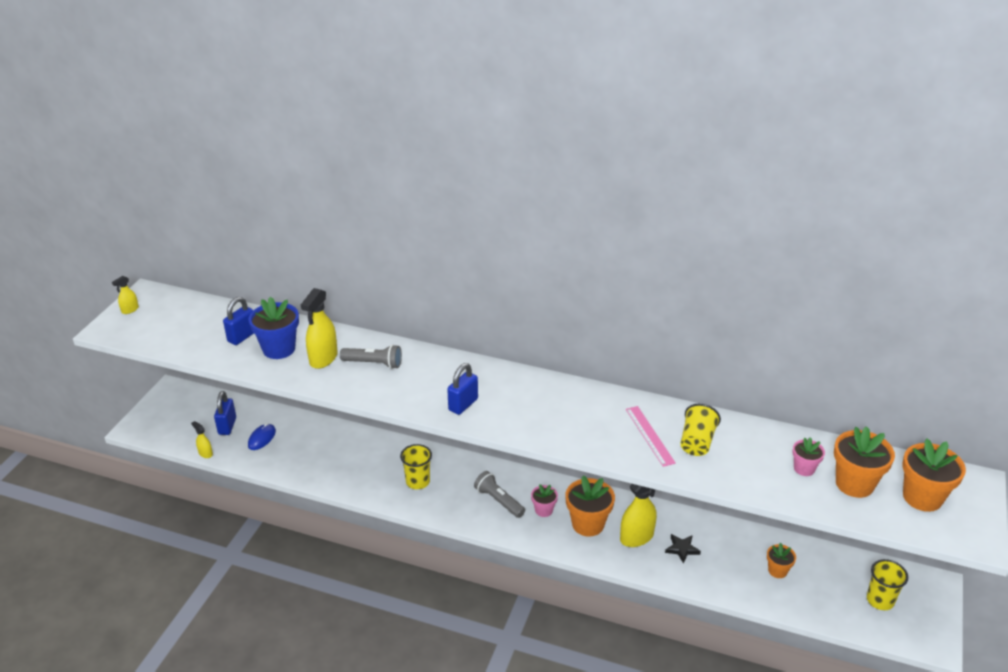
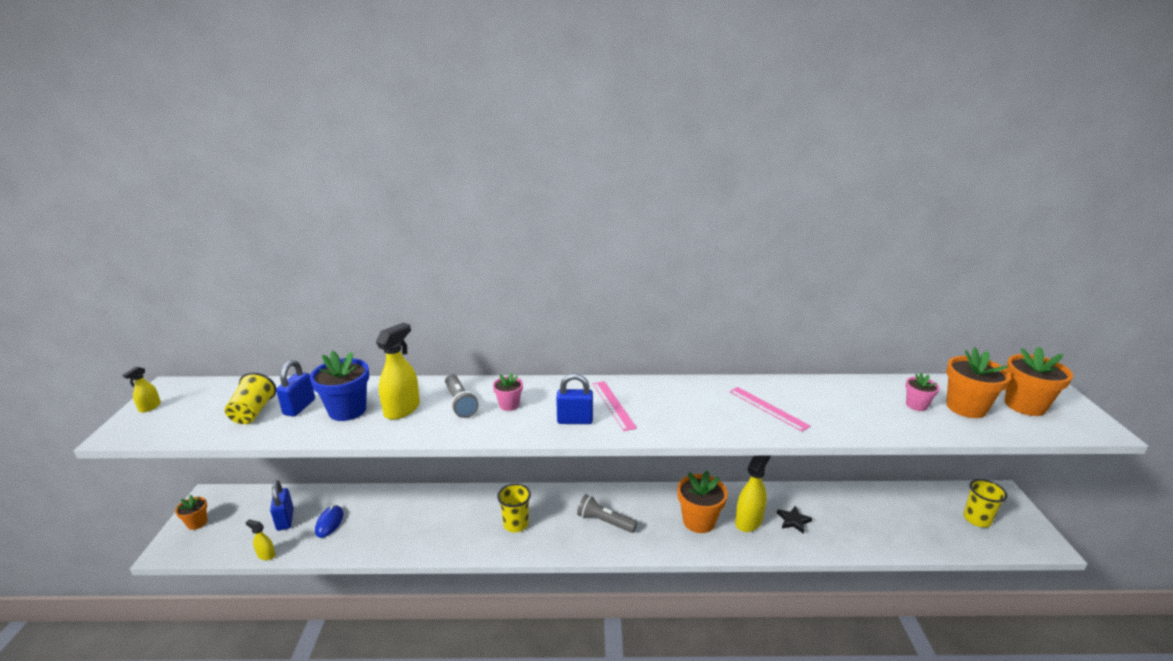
camera: 20 degrees left, 10 degrees down
(323, 358) = (402, 409): yellow spray bottle -> yellow spray bottle turned 150 degrees counterclockwise
(373, 363) = (460, 403): grey flashlight -> grey flashlight turned 75 degrees clockwise
(463, 404) = (575, 420): blue padlock -> blue padlock turned 75 degrees clockwise
(506, 397) = (613, 405): none -> pink ruler
(543, 510) = (651, 519): pink flower pot -> pink flower pot (509, 405)
(697, 442) = (812, 404): yellow cup -> yellow cup (253, 412)
(777, 570) = (882, 517): orange flower pot -> orange flower pot (197, 523)

